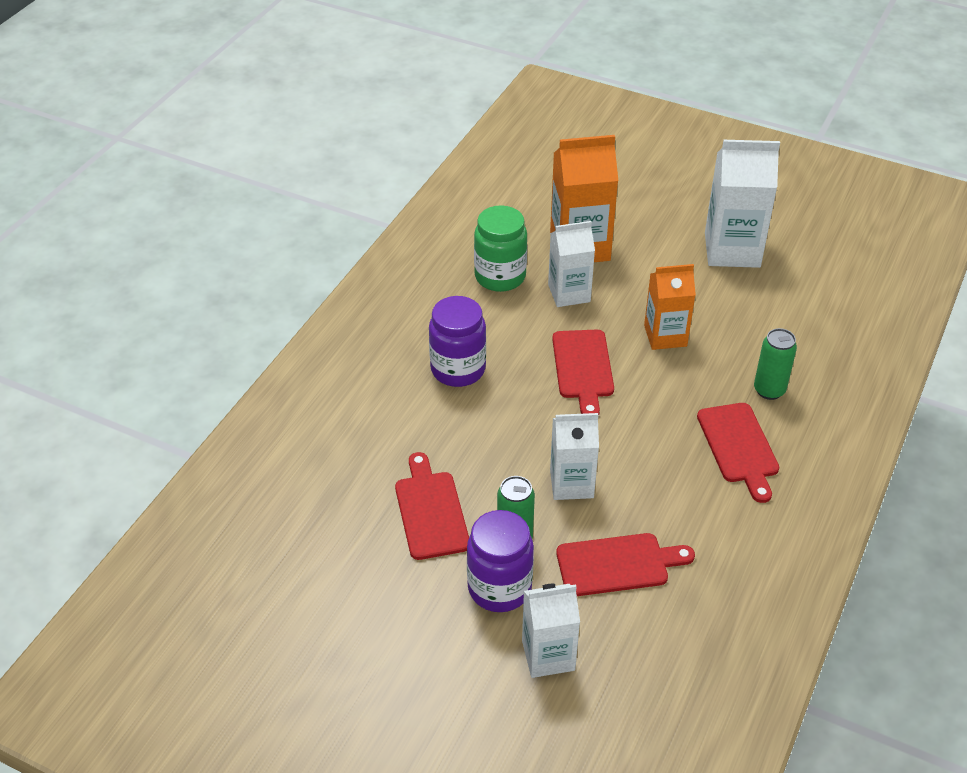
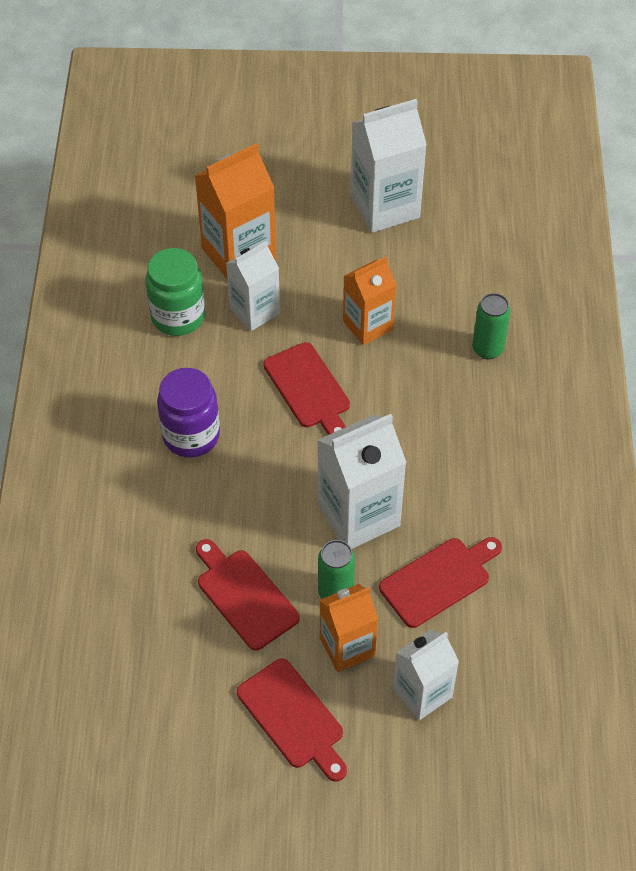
camera: 25 degrees left, 10 degrees up
(499, 588) = (347, 647): purple jar -> orange carton
(571, 483) = (358, 515): white carton -> white carton, size x1.53
(739, 447) = (488, 418): red cutting board -> red cutting board (293, 717)

